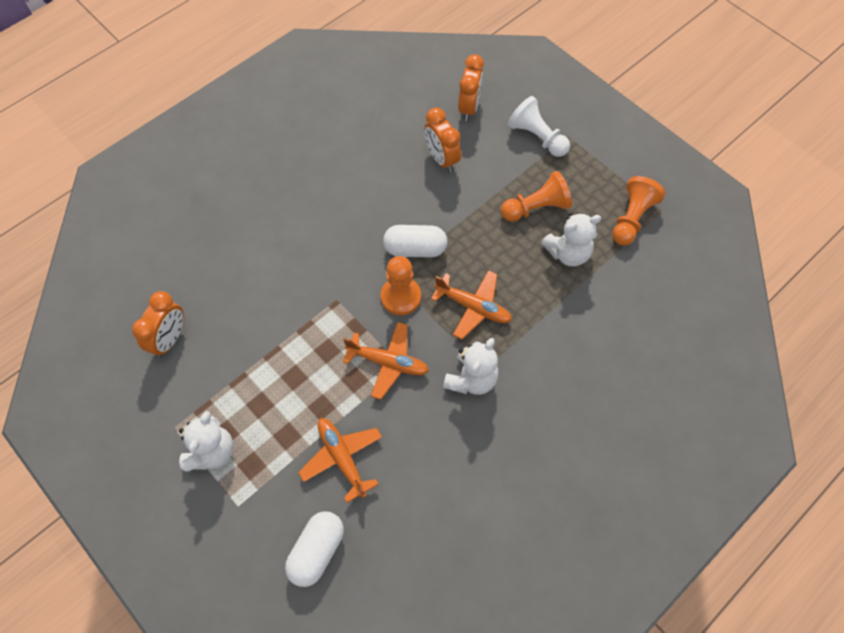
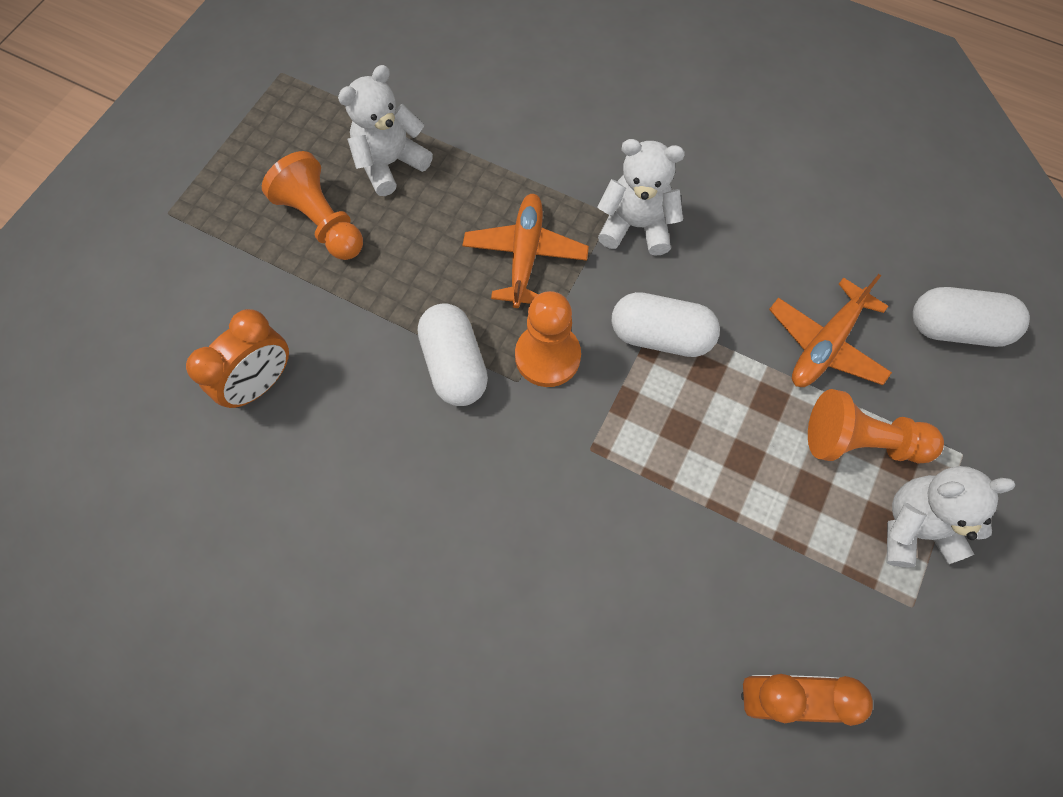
camera: 110 degrees left, 5 degrees up
(388, 363) = (660, 336): orange plane -> white capsule
(469, 108) = (133, 375): orange clock -> none
(537, 137) = (178, 254): white pawn -> none
(568, 253) = (390, 163): white teddy bear -> white teddy bear turned 90 degrees counterclockwise
(631, 219) = (305, 103): orange pawn -> orange pawn (860, 441)

